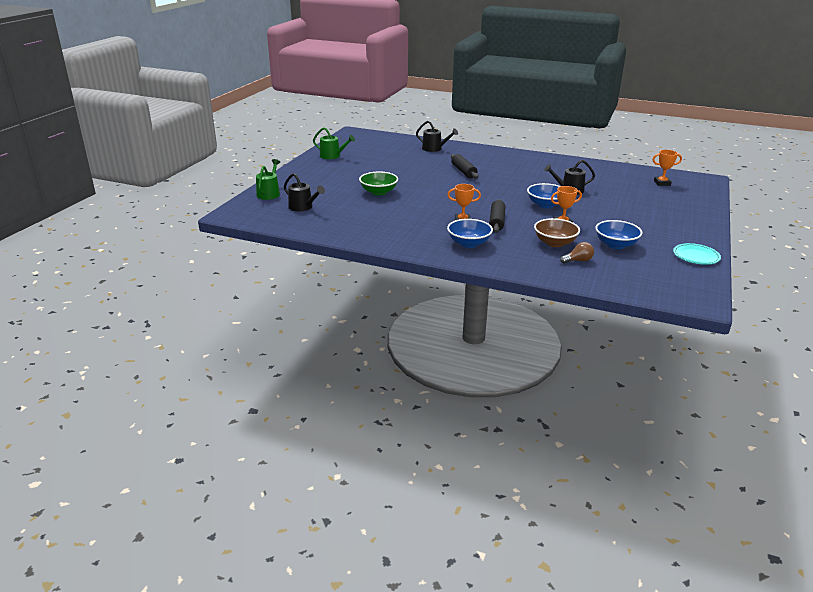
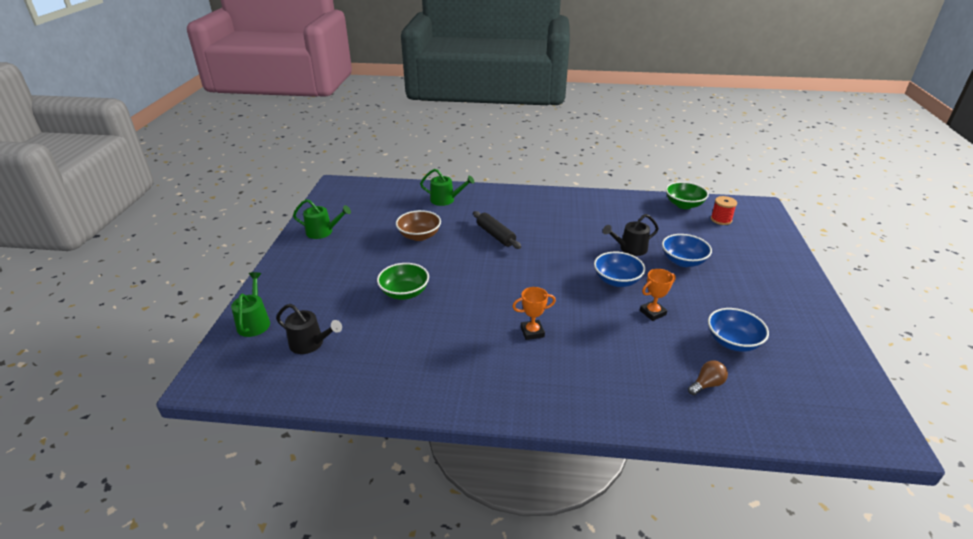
camera: 15 degrees left, 5 degrees up
(434, 149) = (445, 200): black watering can -> green watering can
(469, 243) = (559, 377): blue bowl -> blue bowl (683, 261)
(496, 221) = (574, 324): black rolling pin -> none
(555, 243) = (662, 353): brown bowl -> brown bowl (419, 236)
(635, 171) = (684, 205): none -> green bowl
(662, 183) = (721, 220): orange trophy -> red spool
(696, 256) = (830, 345): turquoise plate -> none

